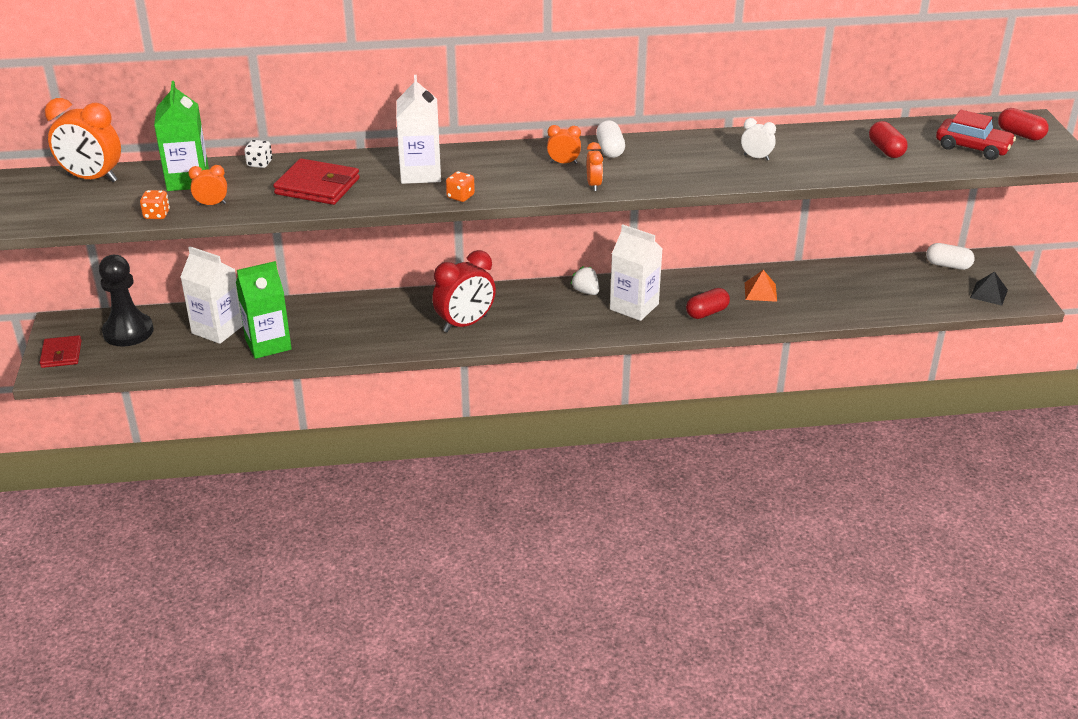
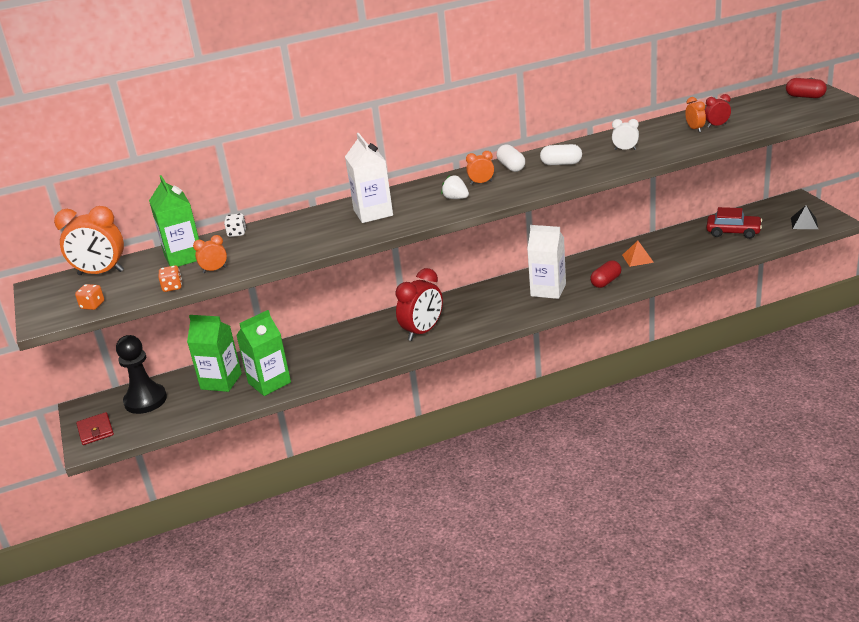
camera: 10 degrees left, 5 degrees down
(217, 329) = (221, 381): white carton -> green carton
(317, 186) = (295, 239): red wallet -> none
(460, 196) = (415, 222): orange dice -> orange dice (92, 305)
(586, 291) = (505, 288): white strawberry -> white strawberry (456, 198)
(594, 185) = (515, 193): orange clock -> orange clock (695, 129)
(886, 150) = (717, 125): red capsule -> red clock
(948, 265) = (763, 211): white capsule -> white capsule (561, 164)
(972, 147) = (777, 111): red car -> red car (733, 232)

